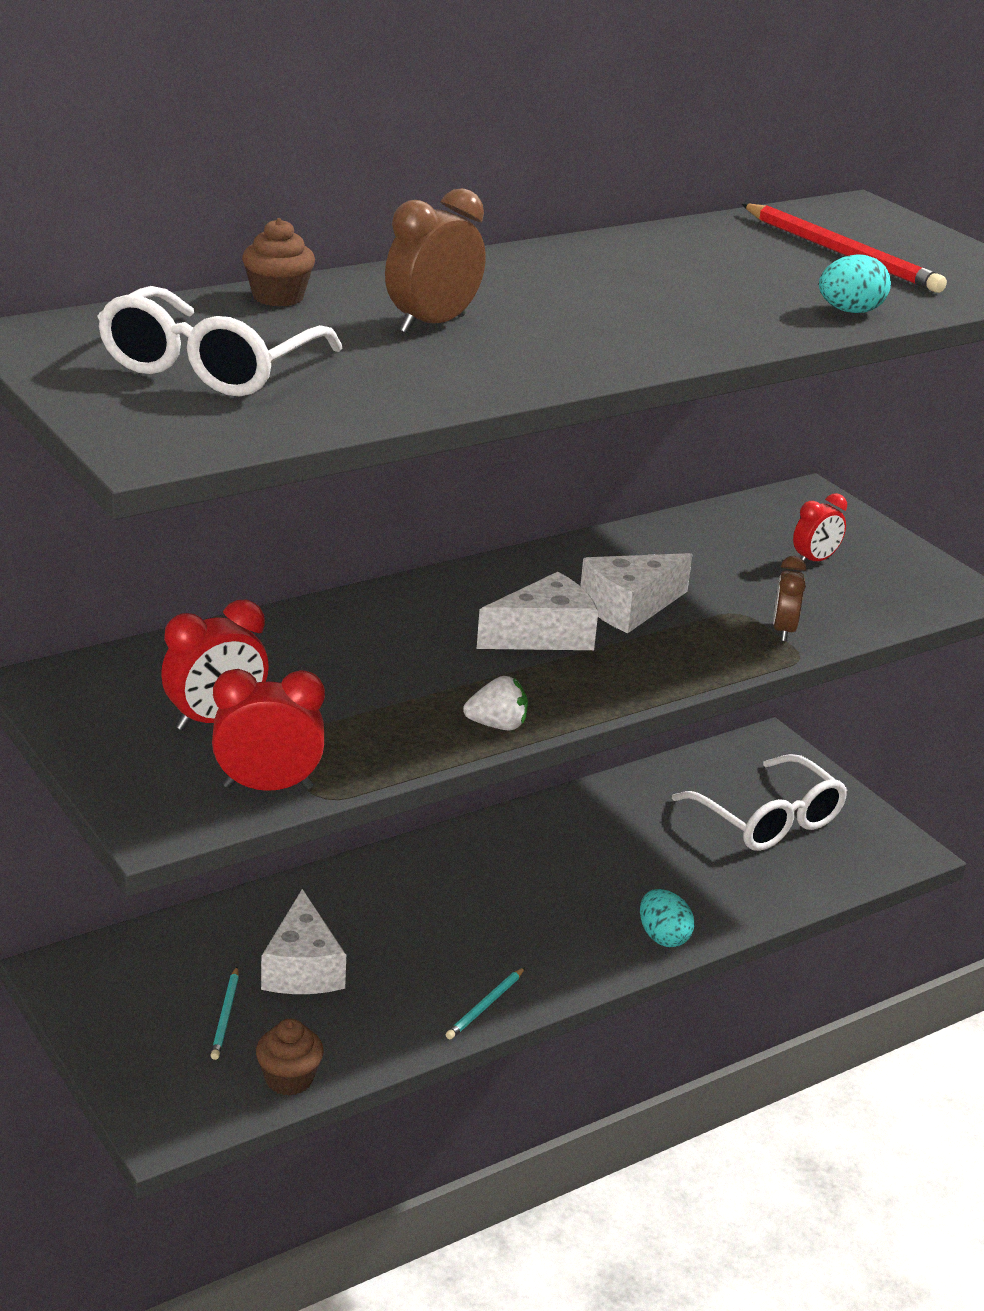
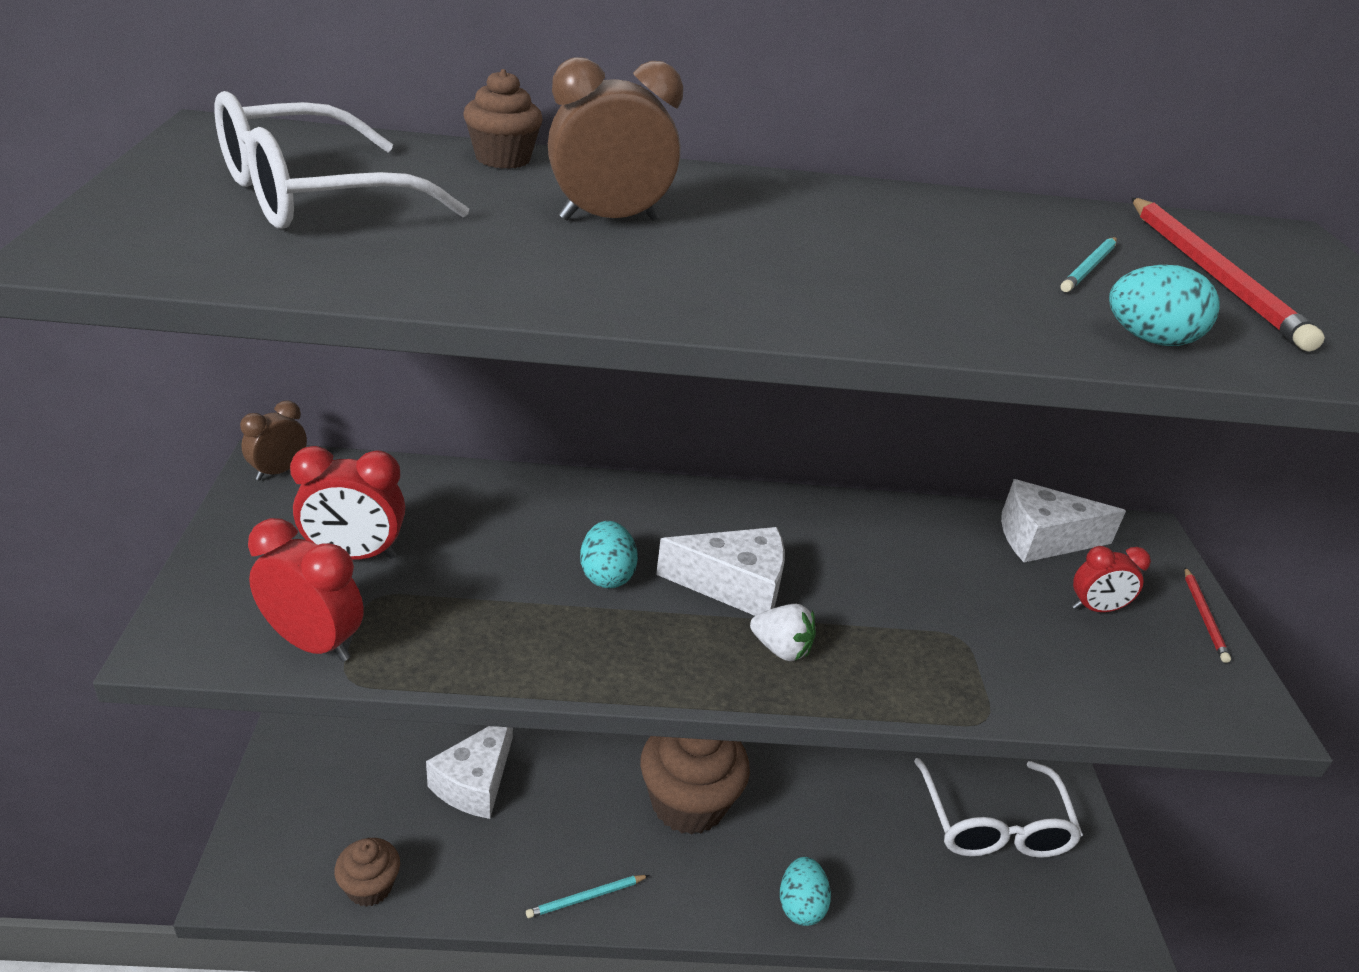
camera: 30 degrees right, 5 degrees up
(225, 1016) = (380, 798): turquoise pencil -> turquoise pencil (1089, 267)
(439, 662) = (606, 575): none -> turquoise egg
(497, 725) = (589, 667): white strawberry -> white strawberry (781, 649)
(508, 905) = (688, 802): none -> brown cupcake
(629, 607) = (848, 587): white cheese -> white cheese (1042, 538)
(783, 631) = (993, 678): brown clock -> brown clock (278, 471)
(890, 540) = (1204, 617): none -> red pencil

